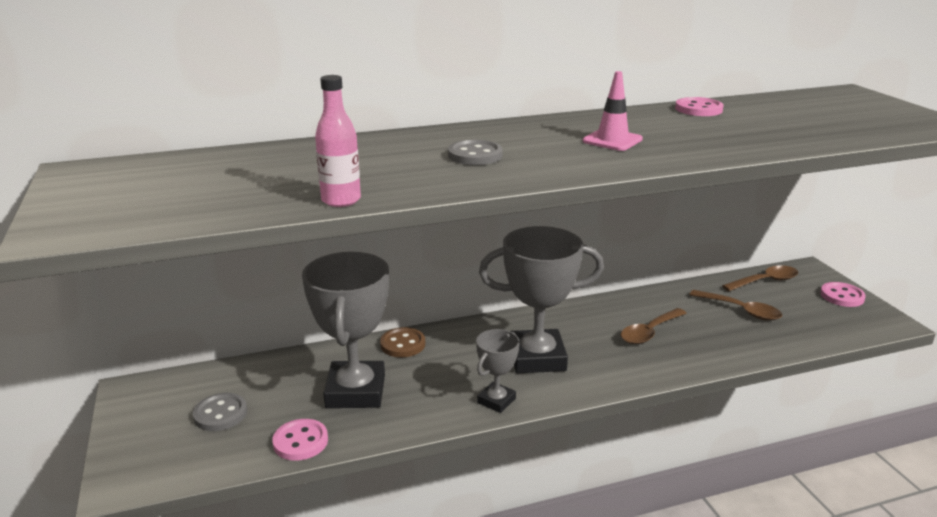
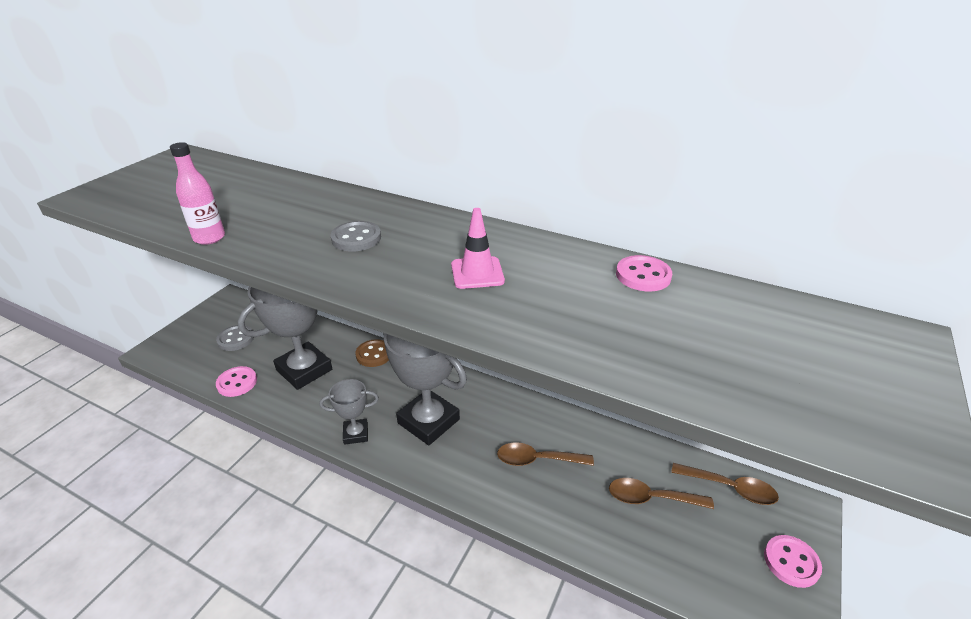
camera: 45 degrees right, 10 degrees up
(741, 310) = (651, 498): brown spoon -> brown spoon turned 105 degrees clockwise

